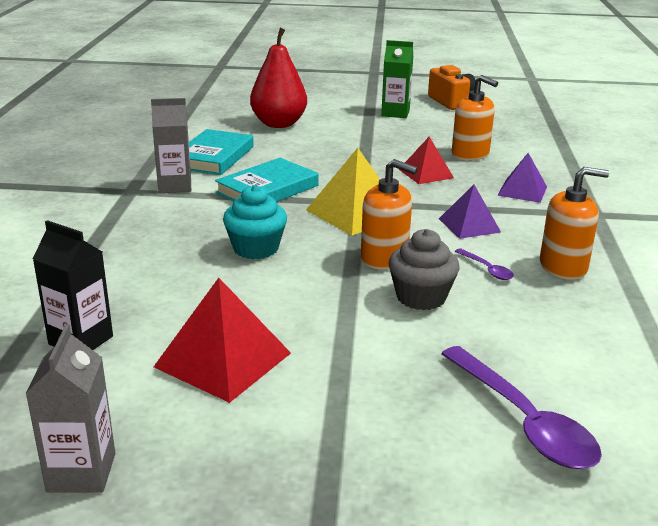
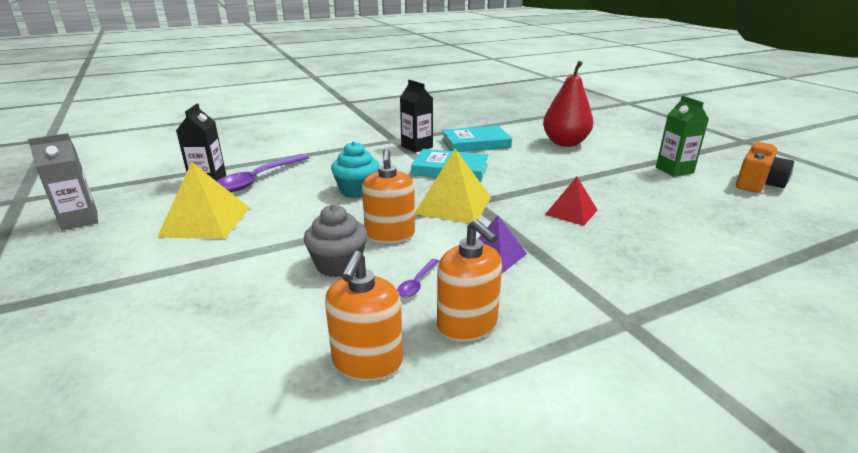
camera: 60 degrees right, 0 degrees up
(175, 186) = (417, 147): grey carton -> black carton
(223, 360) = (205, 221): red pyramid -> yellow pyramid
(470, 154) = (650, 220): orange soap dispenser -> orange soap dispenser (367, 362)
(522, 191) = (612, 264): purple pyramid -> none
(523, 420) = (164, 360): purple spoon -> purple spoon (259, 179)

